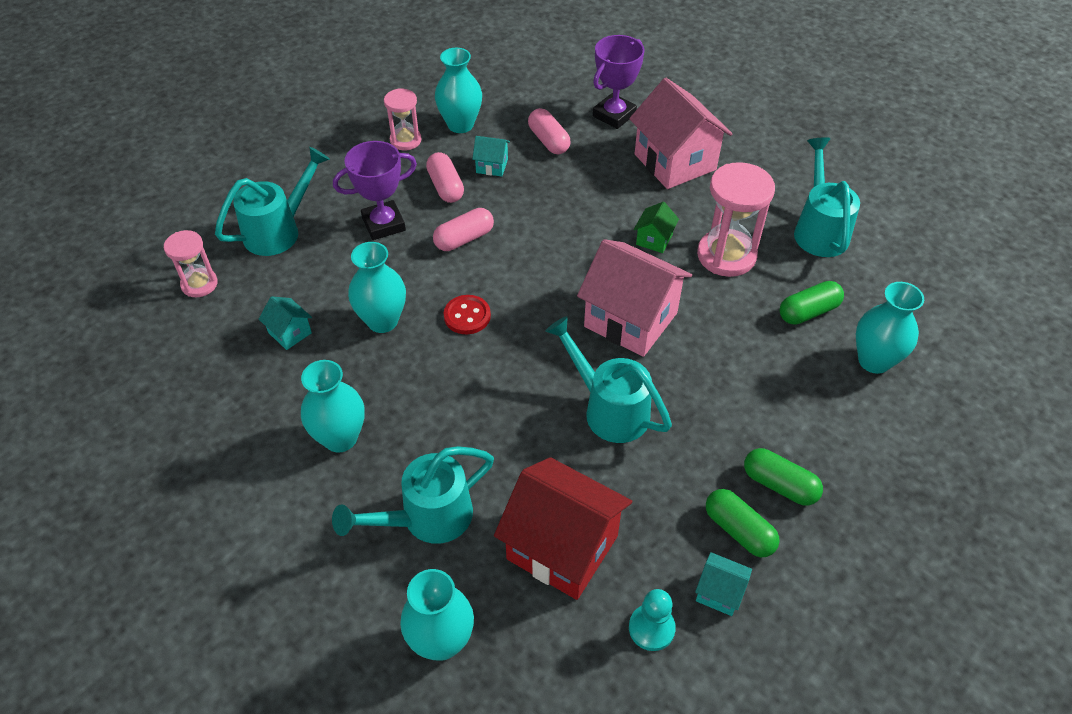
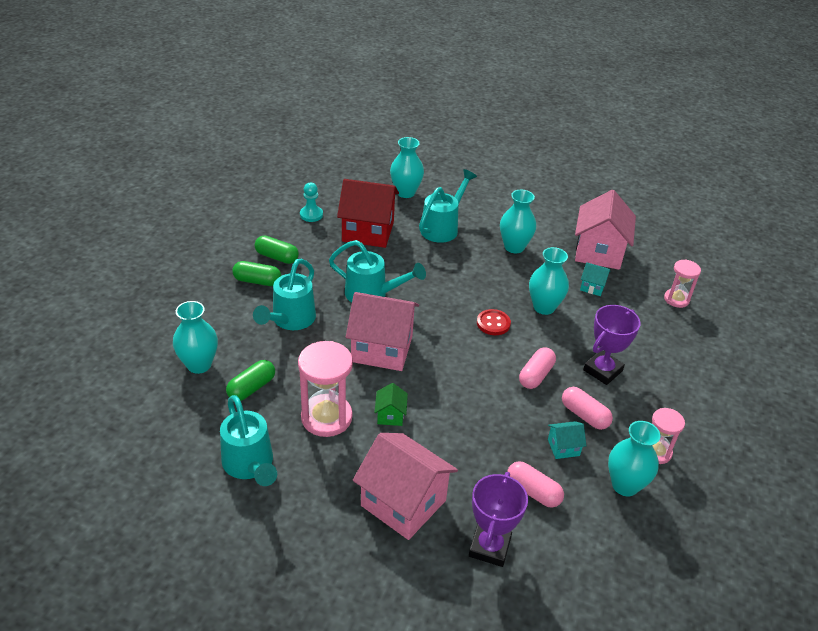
camera: 155 degrees right, 10 degrees down
(221, 390) = (599, 252): none -> pink house
(278, 231) = (668, 345): turquoise watering can -> turquoise watering can (290, 320)
(719, 592) = (281, 232): turquoise house -> none

